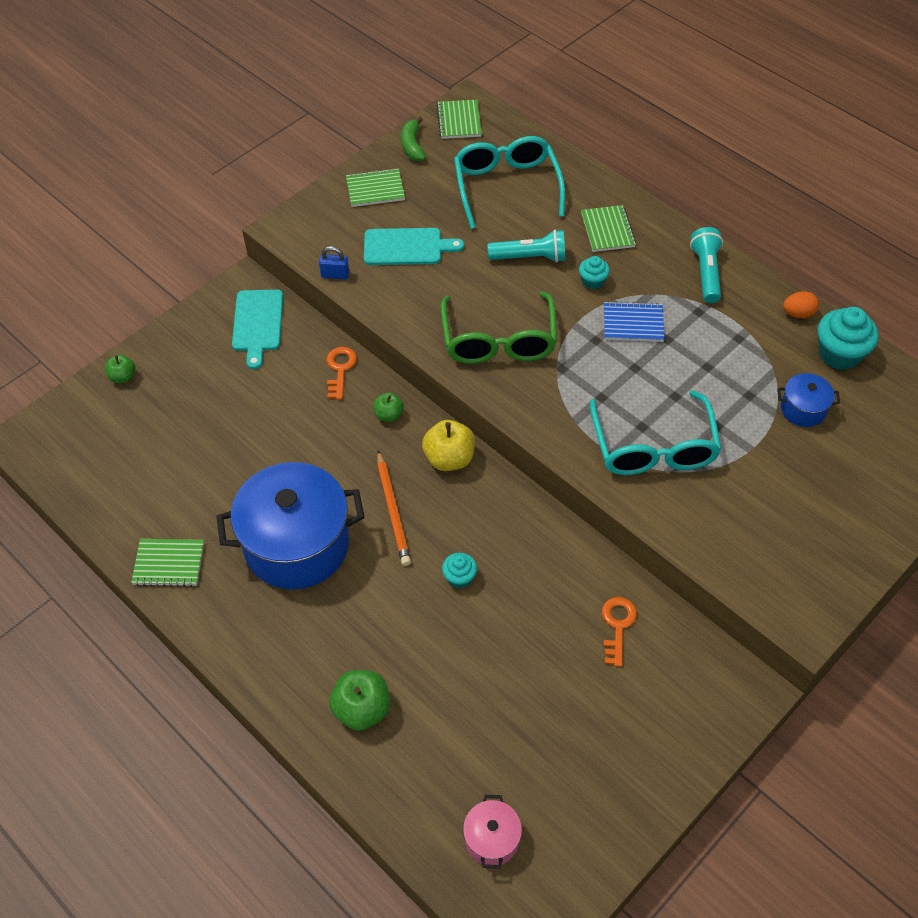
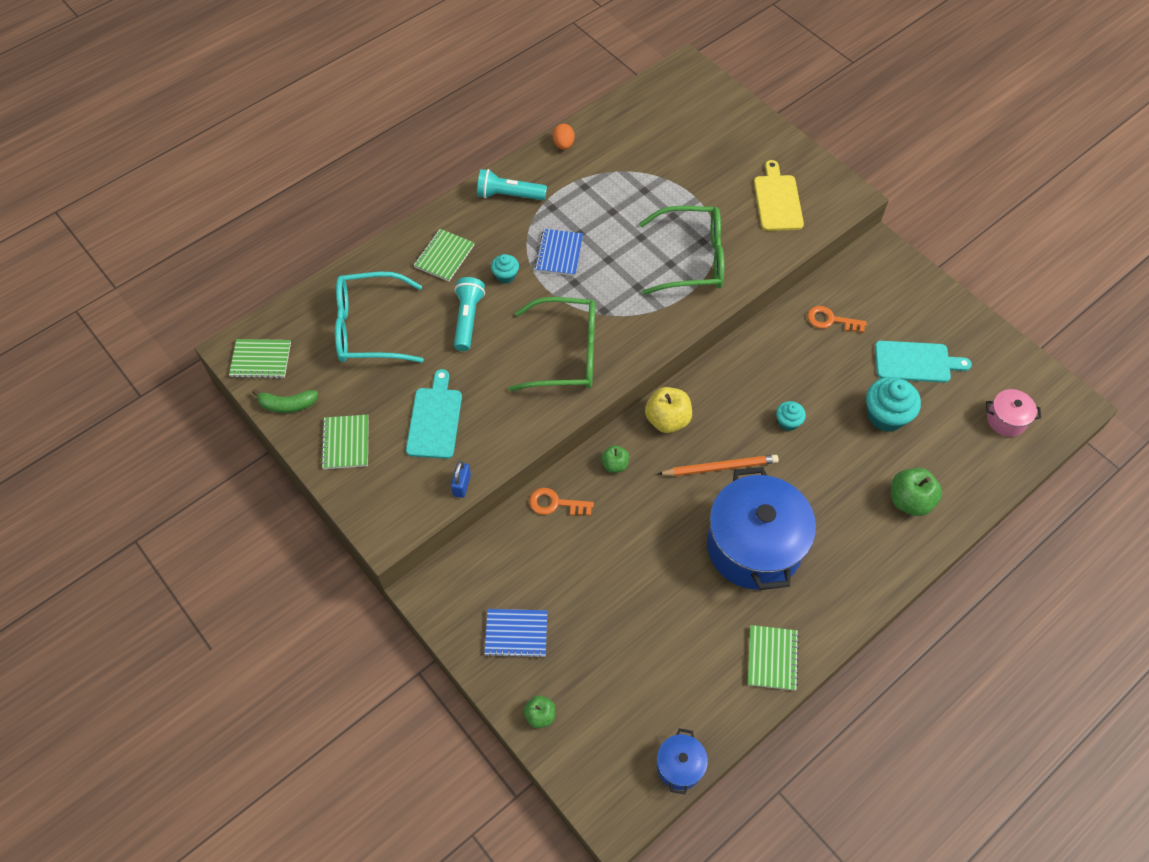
camera: 85 degrees left, 5 degrees up
(202, 352) = (516, 634): none -> blue notebook
(257, 324) = (485, 579): turquoise cutting board -> turquoise cutting board (916, 362)
(607, 230) = (444, 256): green notebook -> green notebook turned 60 degrees counterclockwise
(653, 447) = (691, 259): turquoise glasses -> green glasses
(773, 536) = (777, 200): none -> yellow cutting board
(803, 409) = (661, 160): blue pot -> blue pot (679, 766)
(839, 354) = (608, 128): turquoise cupcake -> turquoise cupcake (886, 415)

